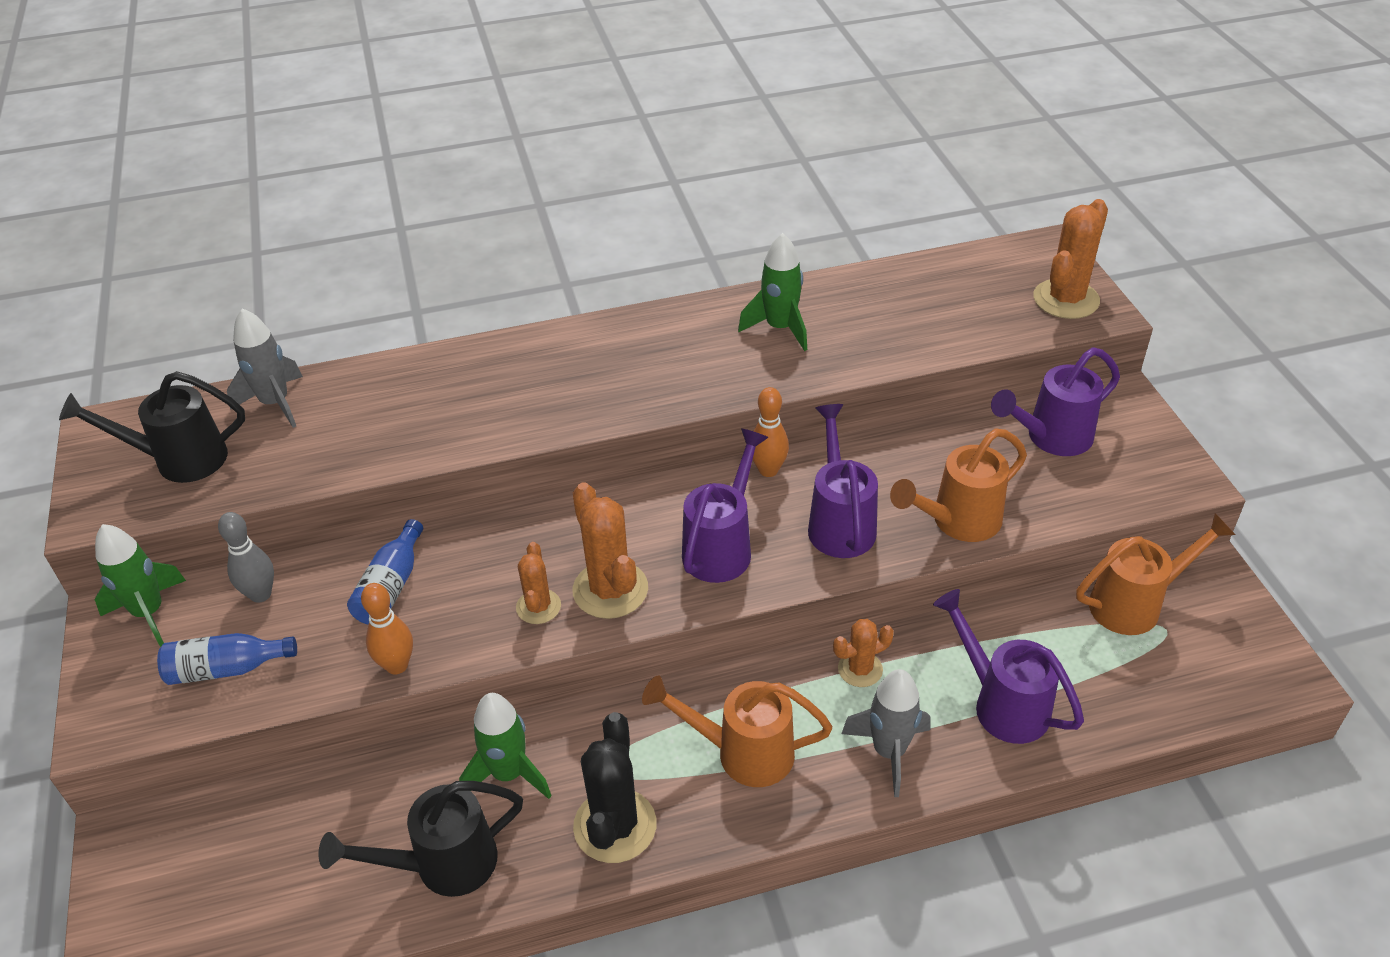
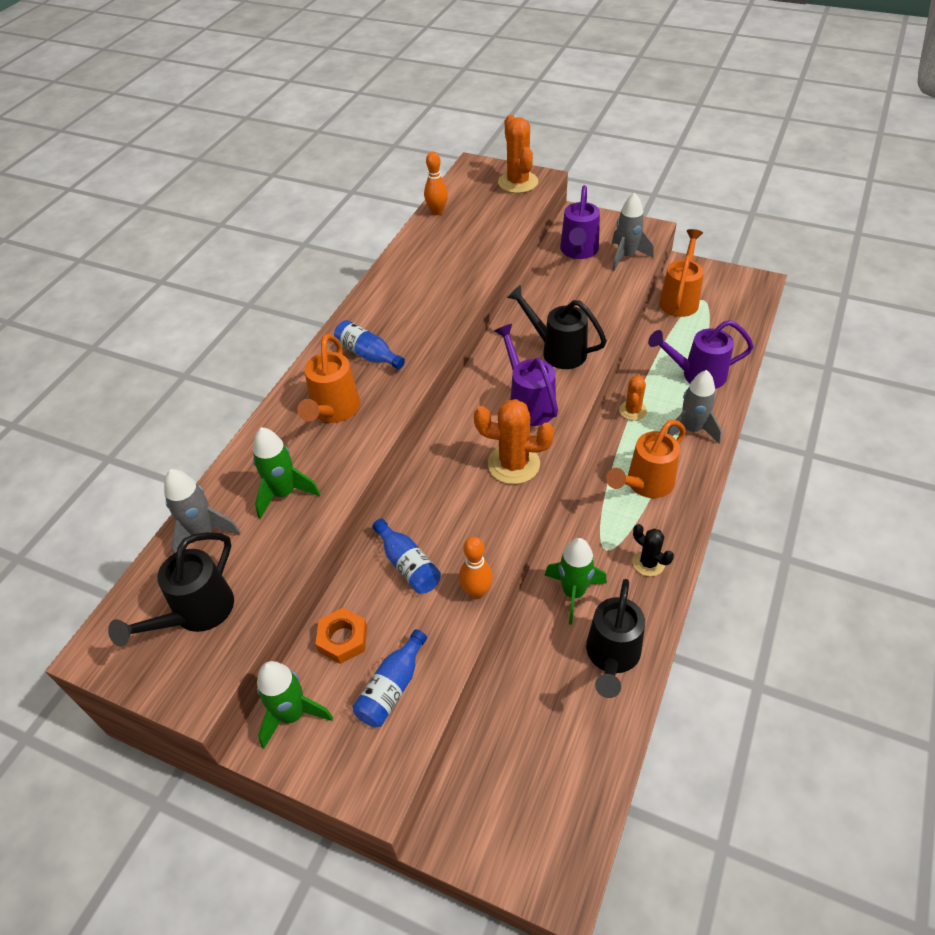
camera: 50 degrees left, 5 degrees up
(260, 594) = (343, 639): grey bowling pin -> orange nut
(538, 607) = (495, 502): orange cactus -> none
(615, 826) = (648, 563): black cactus -> black cactus, size x0.59
(618, 362) = (368, 354): none -> blue bottle
(768, 470) = (492, 355): orange bowling pin -> orange bowling pin (437, 212)
(780, 328) = (419, 281): green rocket -> green rocket (284, 493)
(839, 522) = (557, 351): purple watering can -> black watering can
(958, 521) = (599, 311): orange watering can -> orange watering can (333, 411)
(1100, 488) = (626, 256): none -> grey rocket

